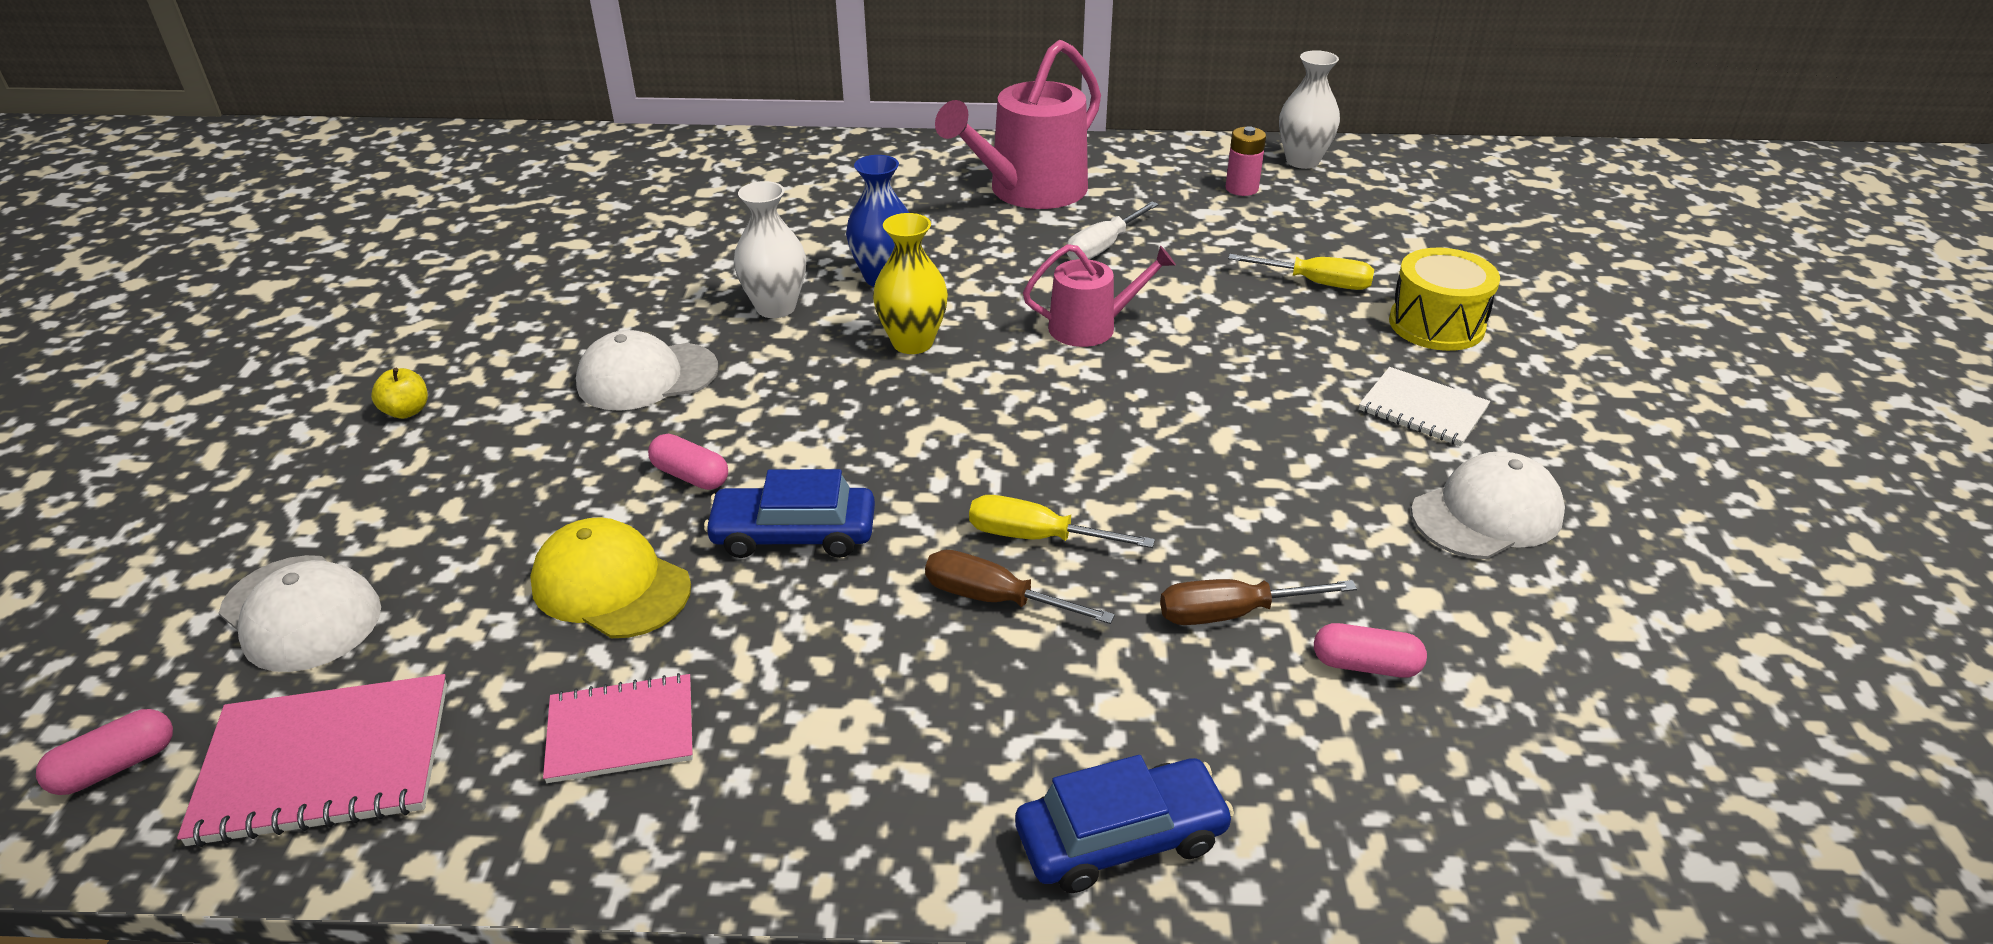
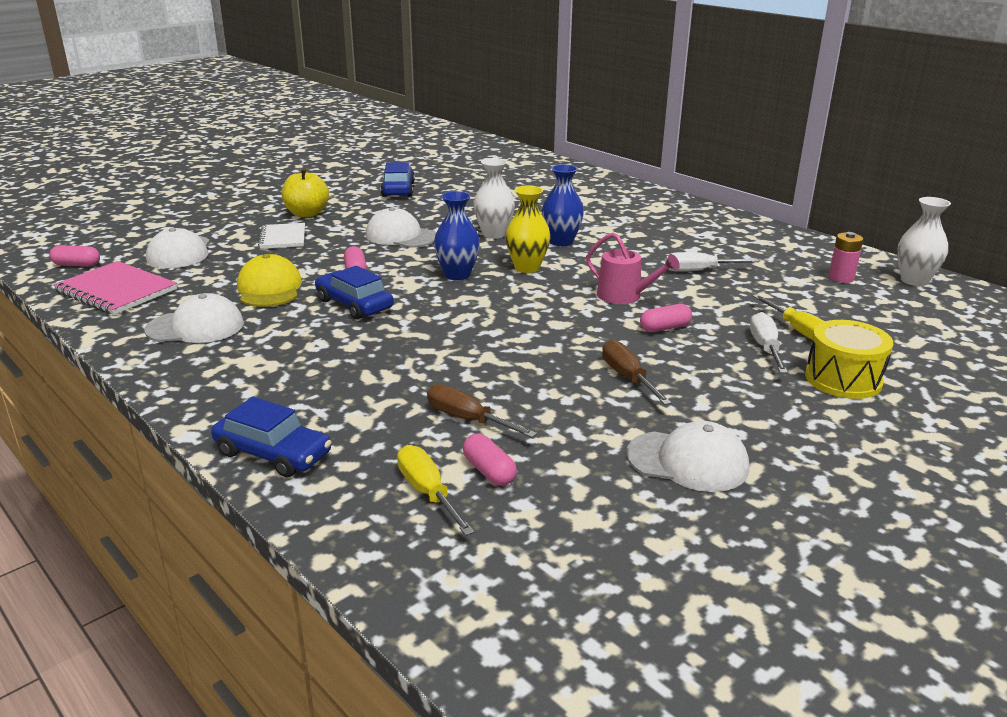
camera: 45 degrees right, 10 degrees down
(406, 411) = (306, 214): yellow apple -> yellow apple, size x1.83
(486, 291) = (398, 189): none -> blue car
(621, 730) = (195, 327): pink notebook -> white cap
(846, 403) = (457, 275): none -> blue vase
(995, 599) = (383, 361): brown screwdriver -> brown screwdriver (628, 378)
(1030, 191) = (705, 237): pink watering can -> none
(1037, 537) = (441, 352): yellow screwdriver -> yellow screwdriver (428, 493)
(1200, 350) = (665, 328): none -> pink capsule
(1324, 323) = (765, 348): none -> white screwdriver
(1422, 409) = (747, 406): white notebook -> white notebook (283, 238)

